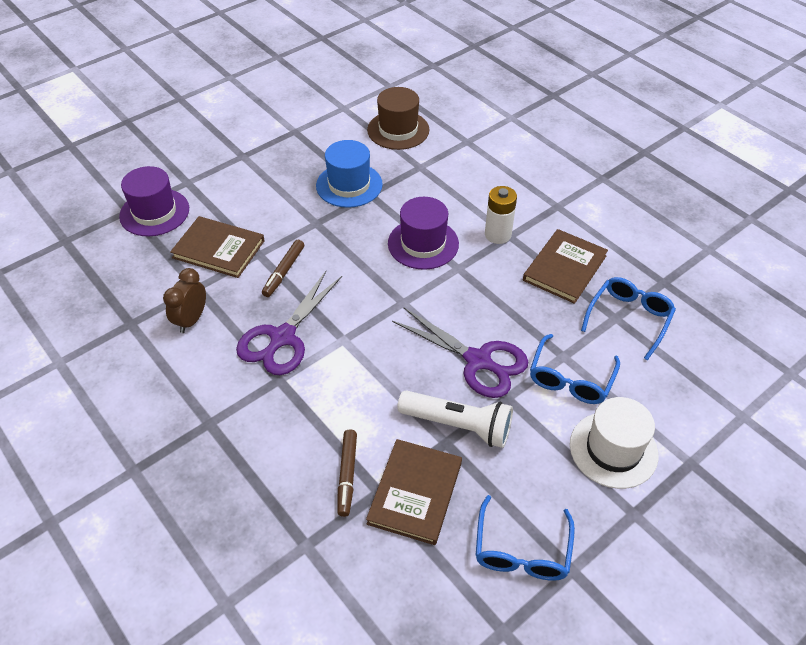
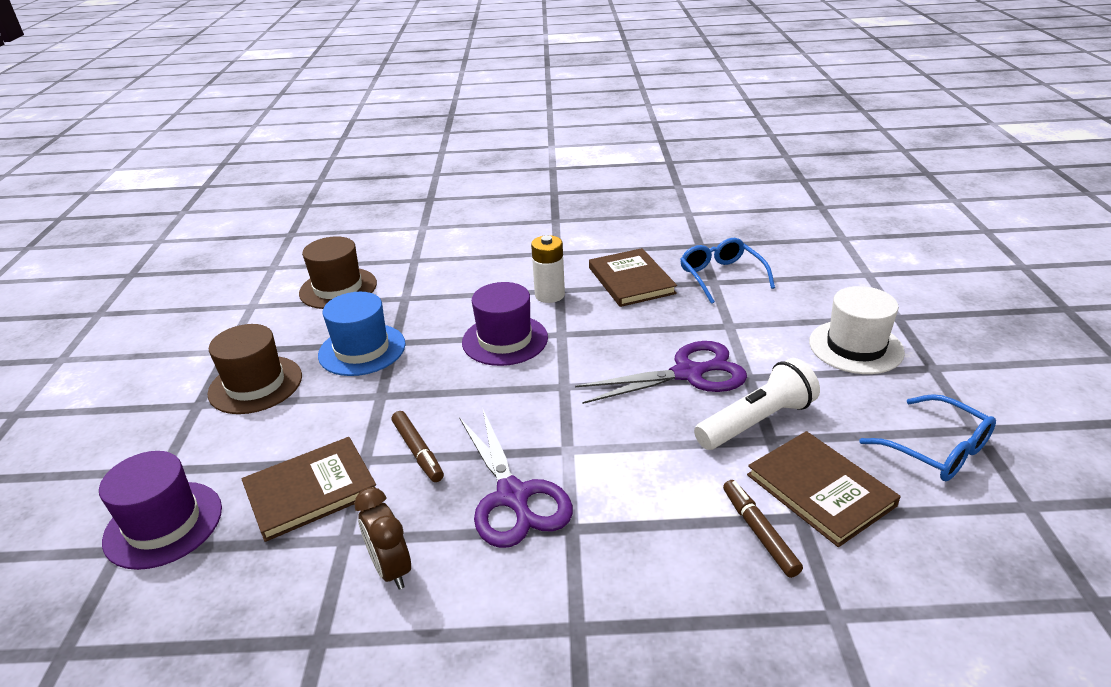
camera: 50 degrees left, 15 degrees down
(278, 165) = (255, 385): none -> brown hat
(347, 475) = (759, 532): brown marker -> brown marker turned 150 degrees counterclockwise
(570, 379) = (759, 333): blue glasses -> none

